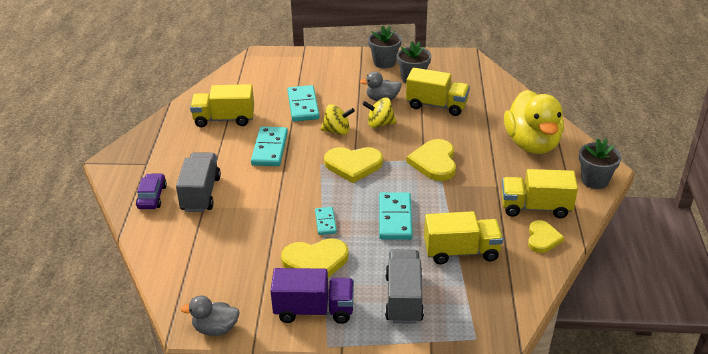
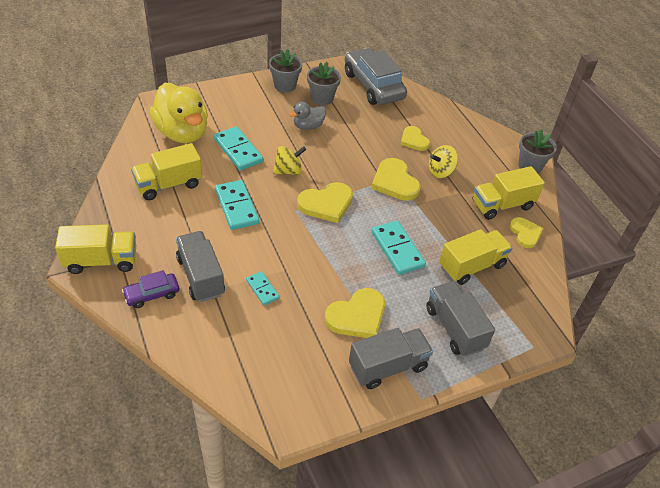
camera: 30 degrees left, 10 degrees up
(152, 197) = (152, 294): purple car -> purple car turned 90 degrees counterclockwise
(215, 329) = (312, 419): grey duck -> none
(314, 310) = (388, 367): purple truck -> grey truck
(325, 222) = (339, 272): turquoise domino -> turquoise domino (262, 289)
(379, 124) = (322, 154): yellow spinning top -> yellow spinning top (440, 171)
(436, 105) = (360, 122): yellow truck -> yellow truck (101, 261)
(472, 78) = (373, 86): none -> grey car
(481, 131) = (414, 140): none -> yellow heart
(532, 144) = (462, 143): yellow duck -> yellow duck (182, 133)

